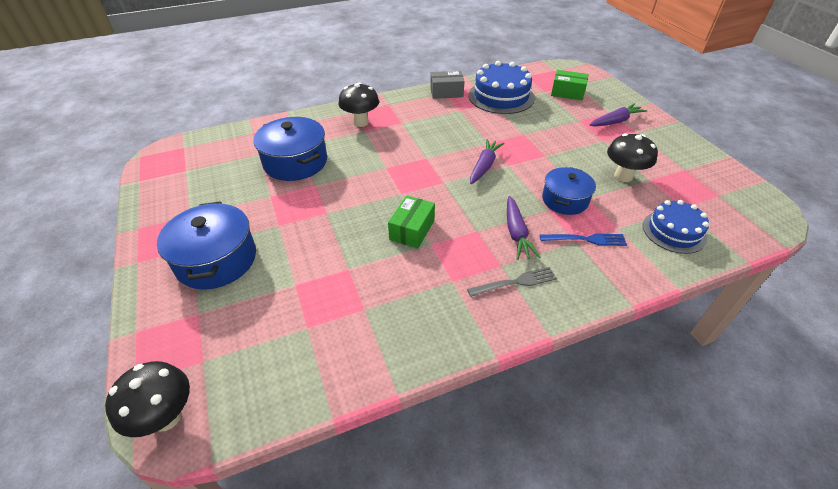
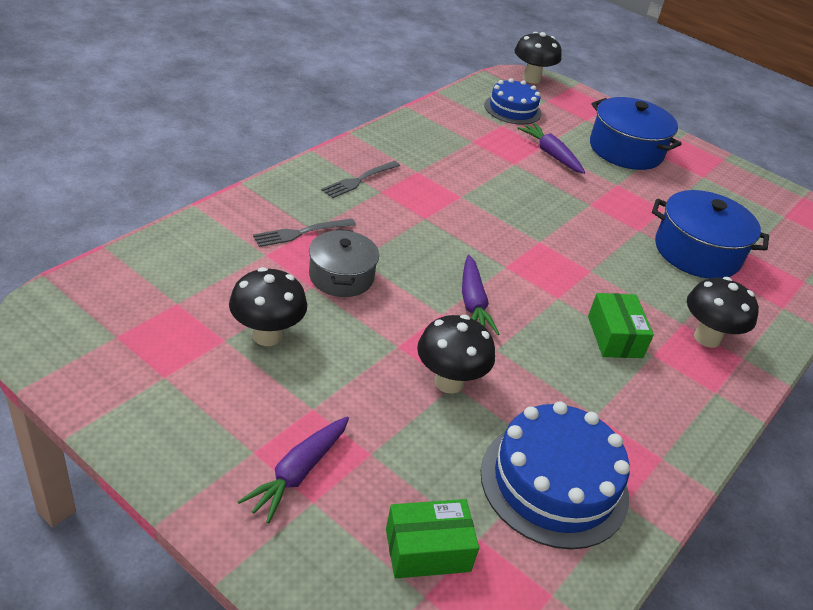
camera: 145 degrees right, 5 degrees down
(412, 230) = (490, 205): green box -> green box (614, 337)
(446, 92) = (660, 460): grey box -> none
(516, 233) = (381, 224): purple carrot -> purple carrot (551, 154)
(525, 135) = (449, 382): none -> black mushroom
(565, 200) = (341, 276): blue pot -> grey pot
(586, 239) = (301, 233): blue fork -> grey fork
(674, 231) = (193, 264): blue cake -> blue cake (512, 109)

